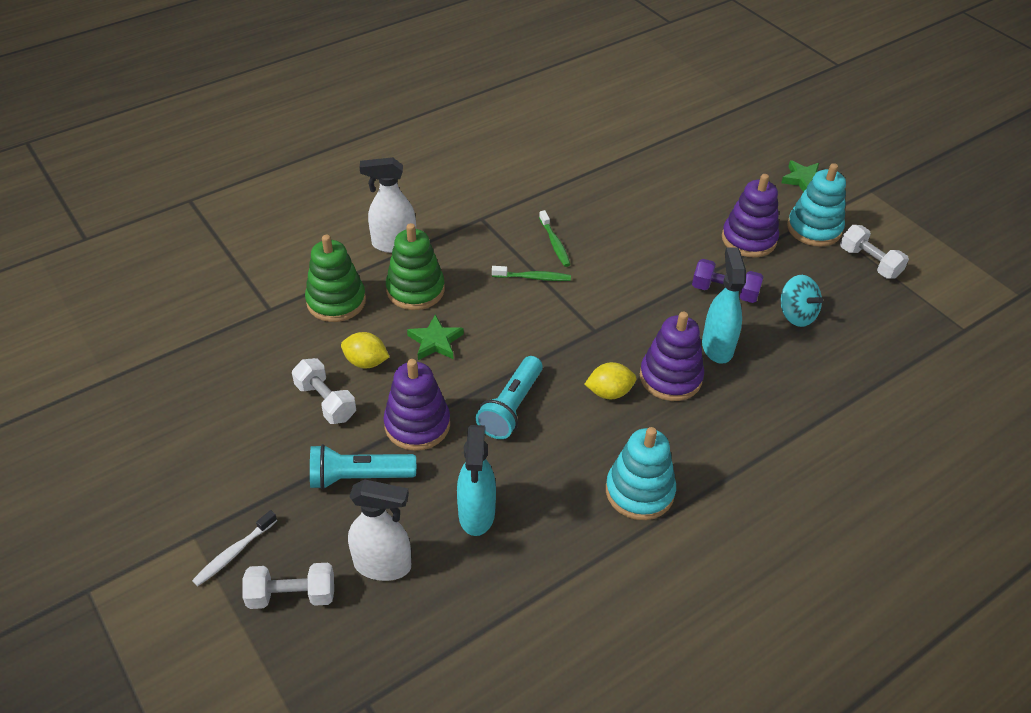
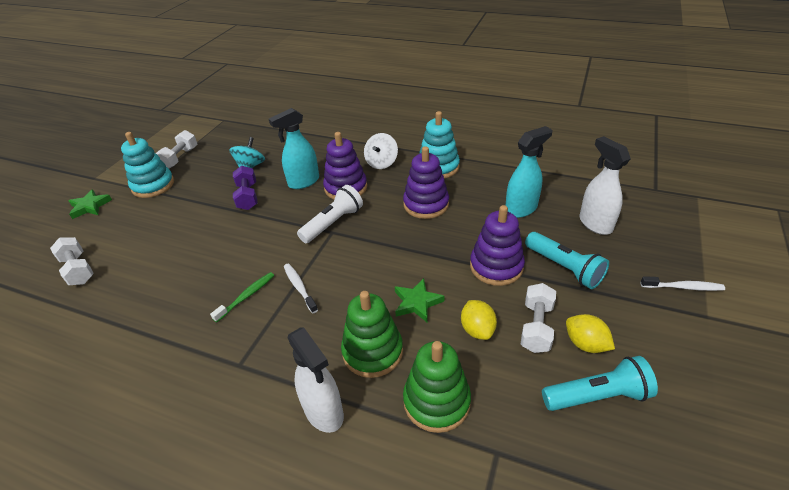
camera: 120 degrees left, 5 degrees down
(292, 595) = (660, 245): white dumbbell -> white dumbbell (78, 270)
(511, 407) = (435, 234): turquoise flashlight -> turquoise flashlight (597, 395)
(533, 278) = (299, 287): green toothbrush -> white toothbrush
(609, 337) = (333, 223): none -> white flashlight
(609, 392) = (381, 203): yellow lemon -> yellow lemon (585, 344)
(701, 439) = (381, 163): none -> white spinning top
(748, 239) = (181, 206): purple stacking toy -> purple stacking toy (426, 204)

